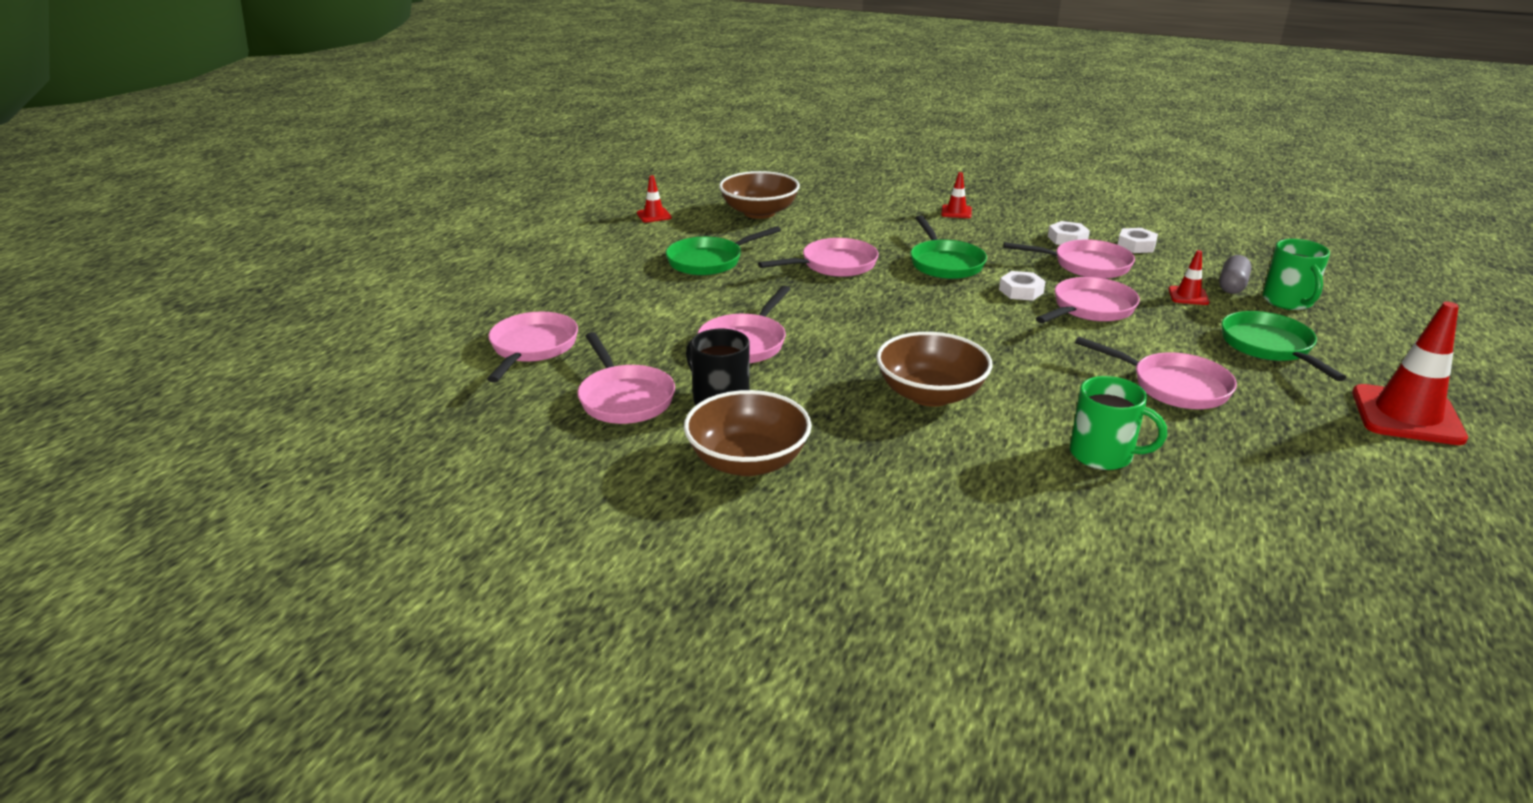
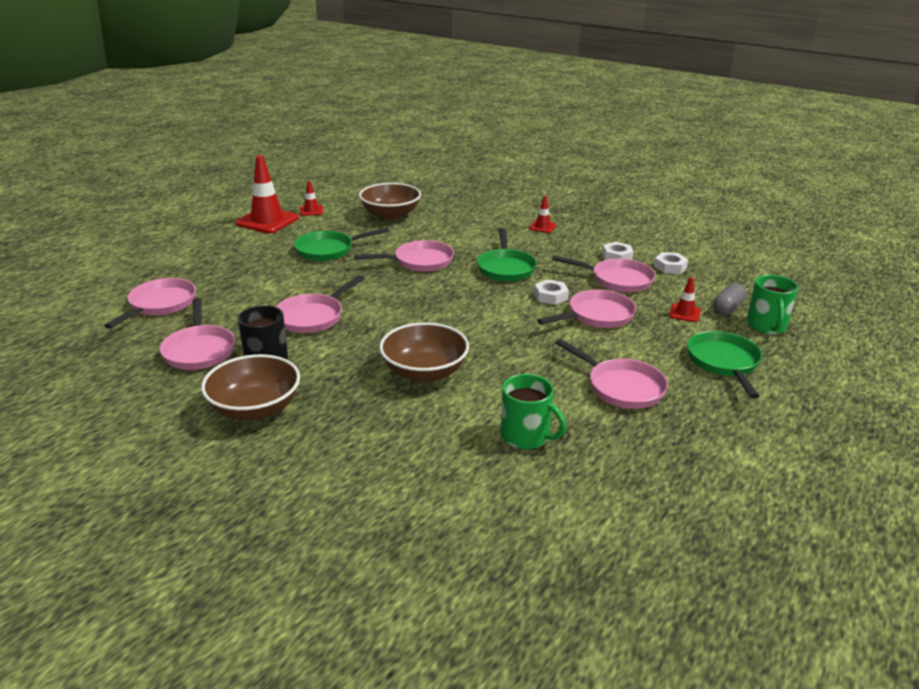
camera: 10 degrees right, 0 degrees up
(1406, 415) = (802, 434): red traffic cone -> red traffic cone (267, 221)

